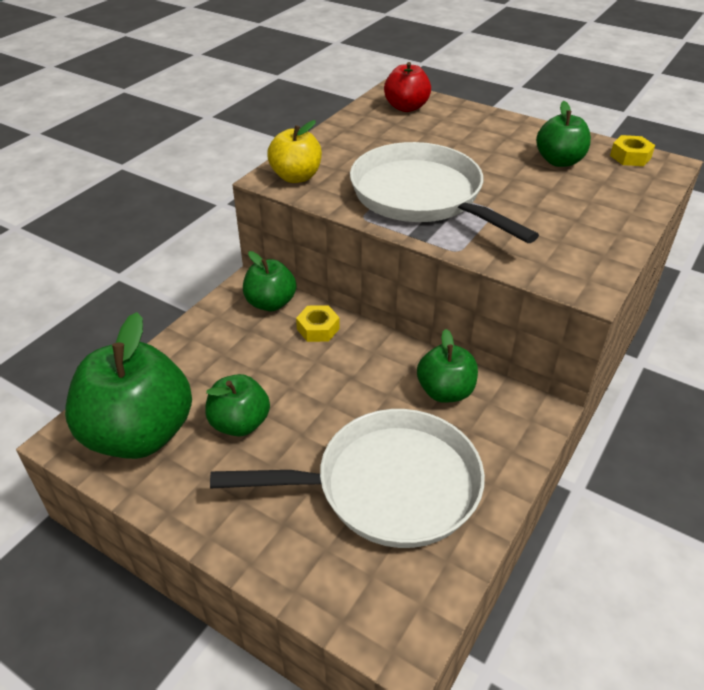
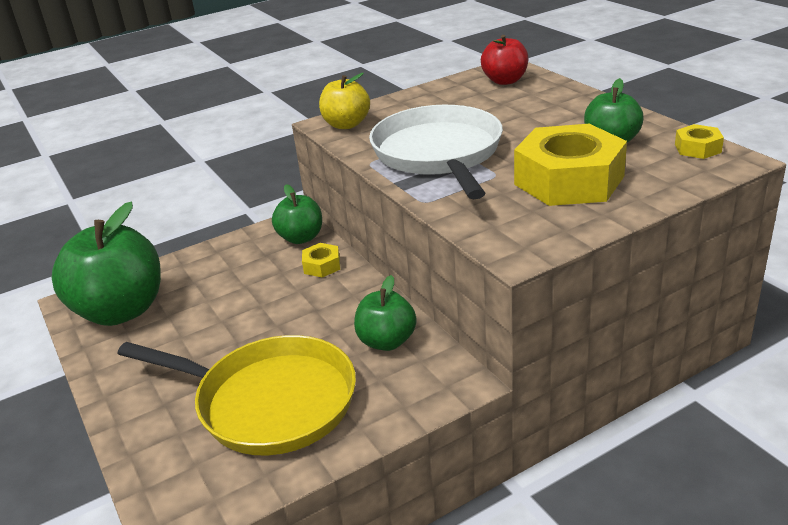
camera: 30 degrees right, 10 degrees down
(240, 423) = (197, 322): green apple -> none
(388, 486) = (269, 402): white pan -> yellow pan
(561, 205) = (569, 180): none -> yellow nut

